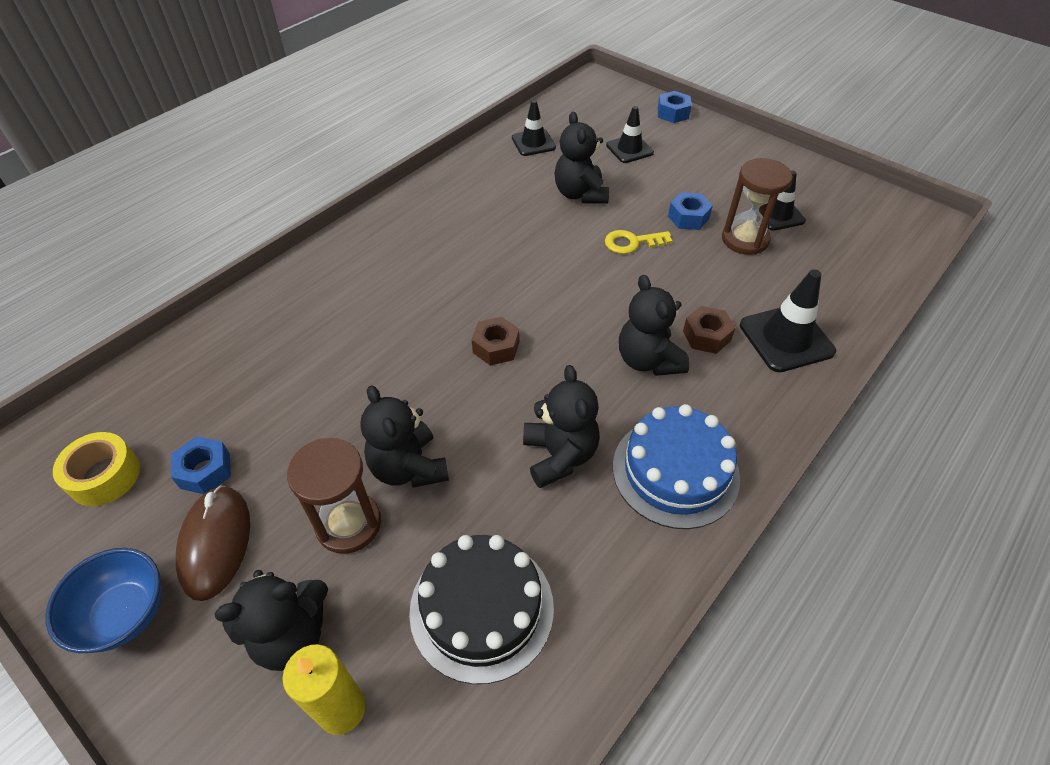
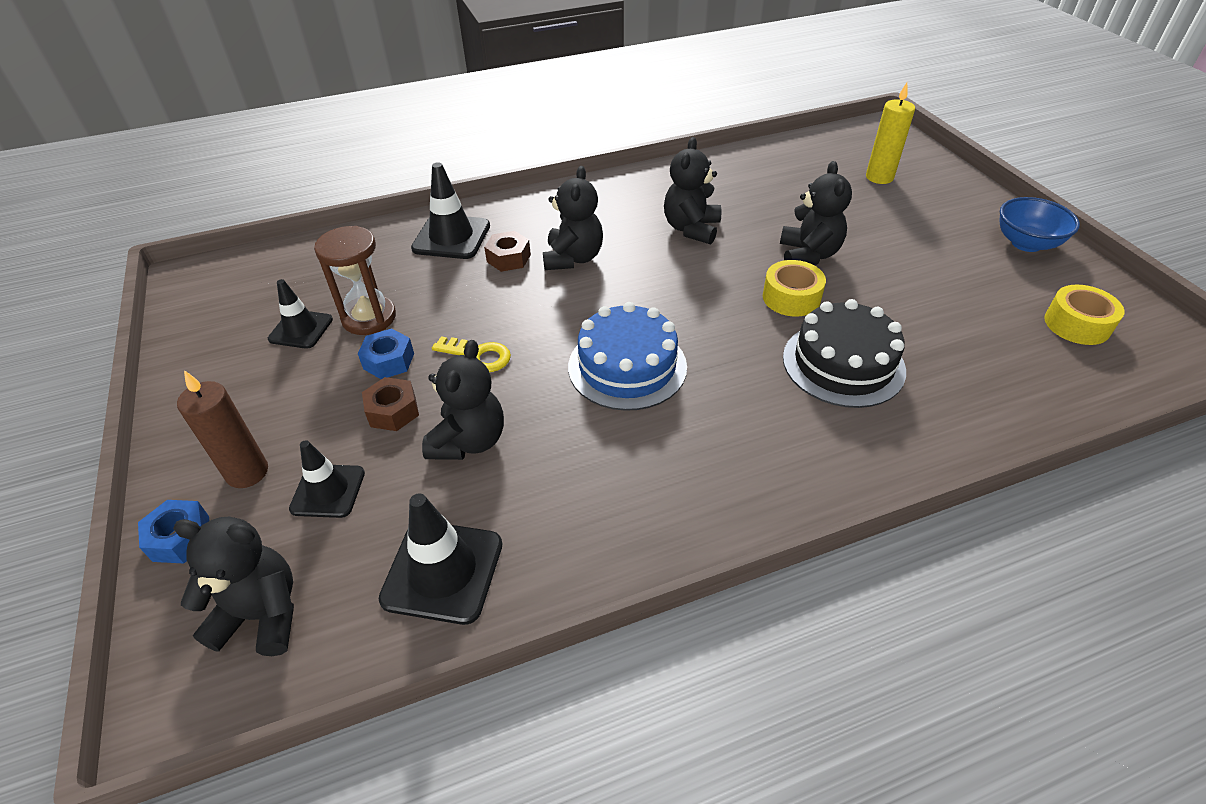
camera: 150 degrees left, 5 degrees down
(205, 471) = (982, 301): blue nut -> none
(215, 543) = (965, 258): brown mouse -> none
(291, 635) = (908, 207): black teddy bear -> black teddy bear (262, 615)
(348, 524) = (862, 240): brown hourglass -> none
(409, 396) = (791, 298): none -> yellow tape
(481, 608) = (785, 186): black cake -> black cake (843, 364)
(496, 347) = (694, 308): brown nut -> brown nut (393, 411)
(533, 143) = (442, 571): black traffic cone -> black traffic cone, size x1.51
(675, 471) = (619, 200): blue cake -> blue cake (627, 366)
(682, 141) = (247, 472): none -> brown candle

